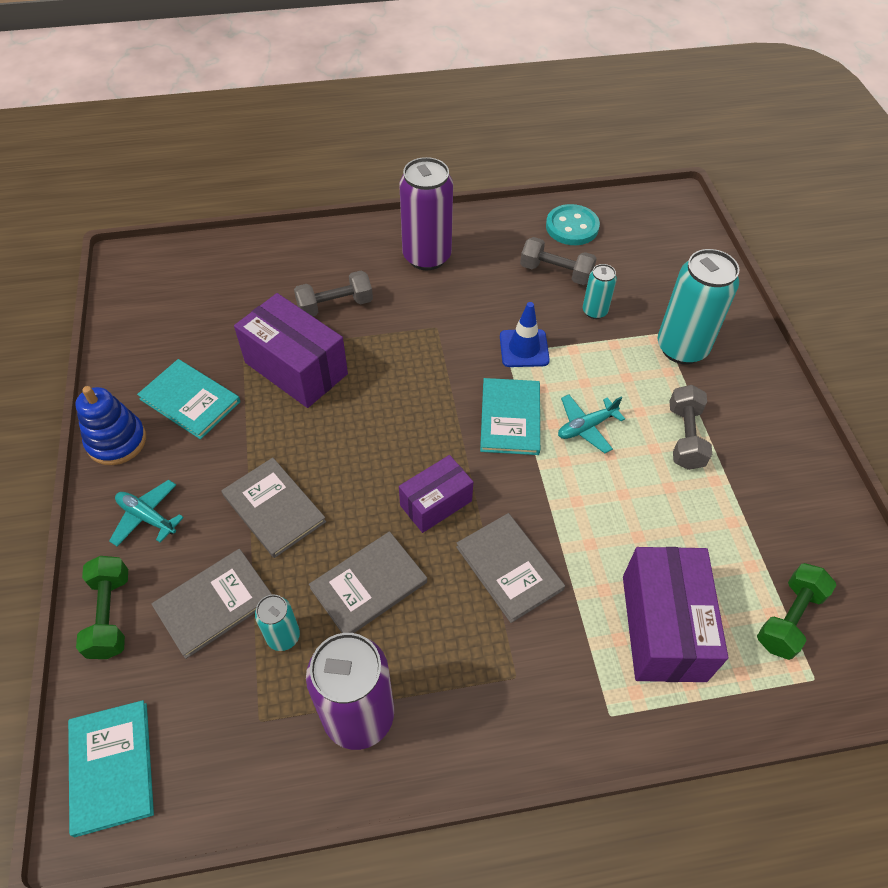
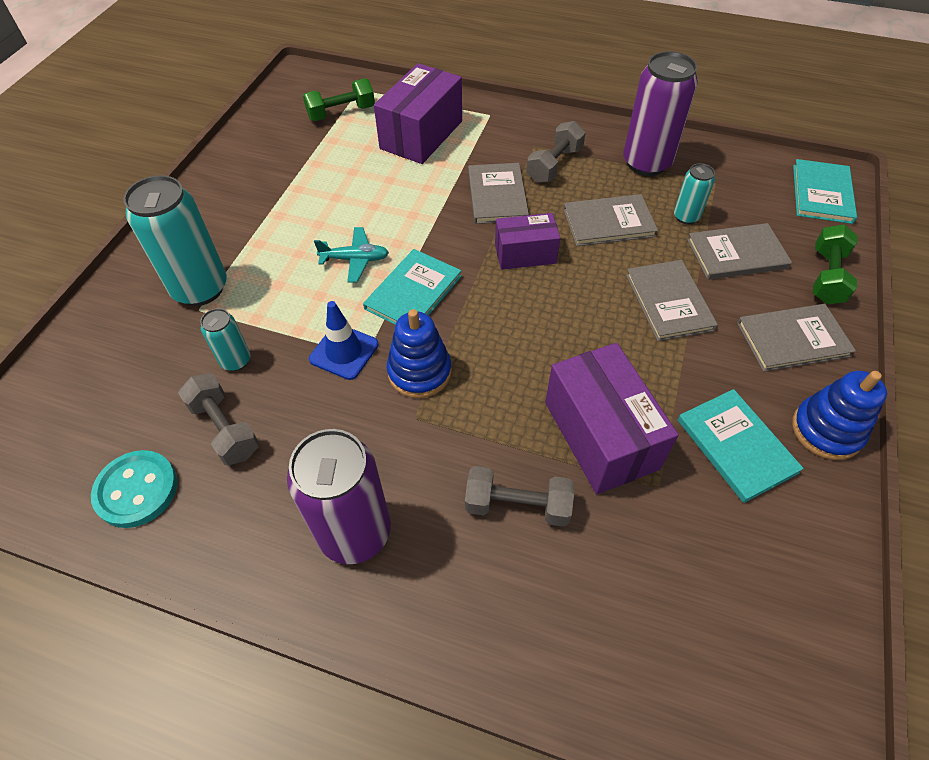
camera: 150 degrees left, 0 degrees up
(147, 517) = (792, 339): turquoise plane -> grey book
(456, 357) = (419, 372): none -> blue stacking toy
(685, 437) = (285, 222): grey dumbbell -> grey dumbbell (554, 165)

